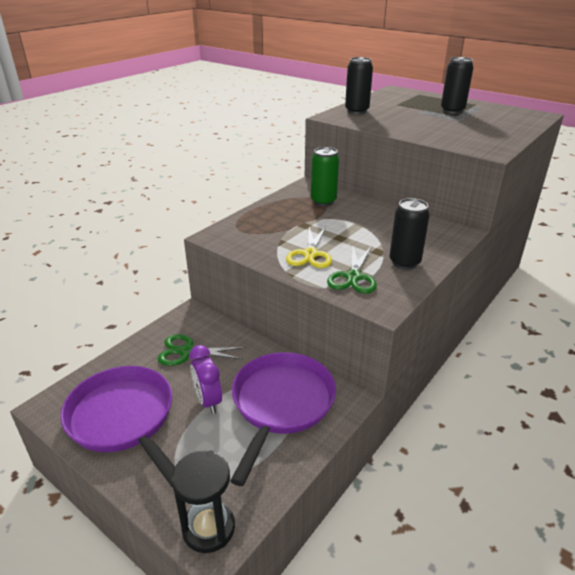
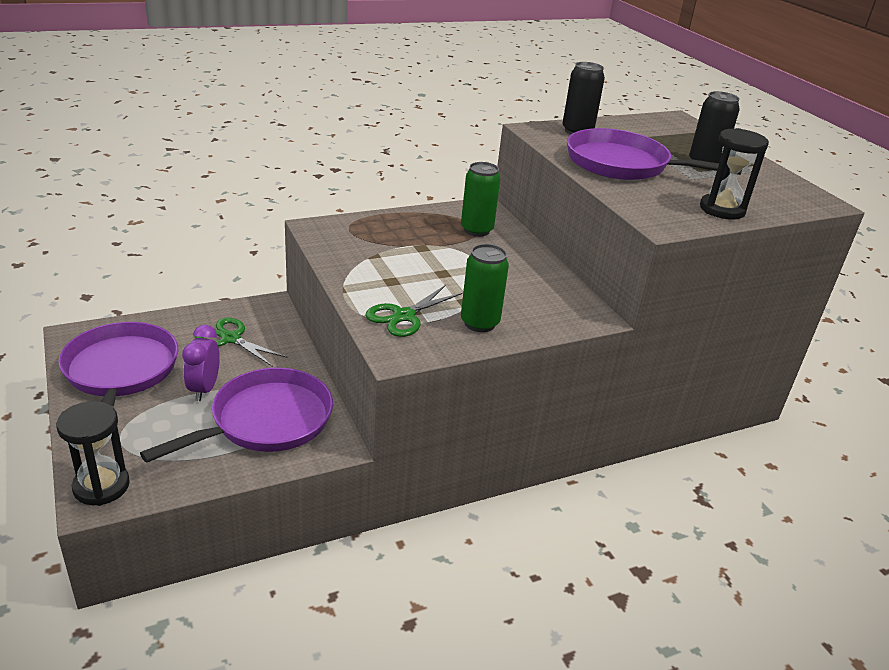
camera: 25 degrees right, 0 degrees up
(310, 254) = (389, 278): yellow scissors -> none
(404, 262) = (479, 323): black can -> green can
(413, 123) = (623, 164): none -> purple pan
(503, 133) = (722, 209): none -> black hourglass

